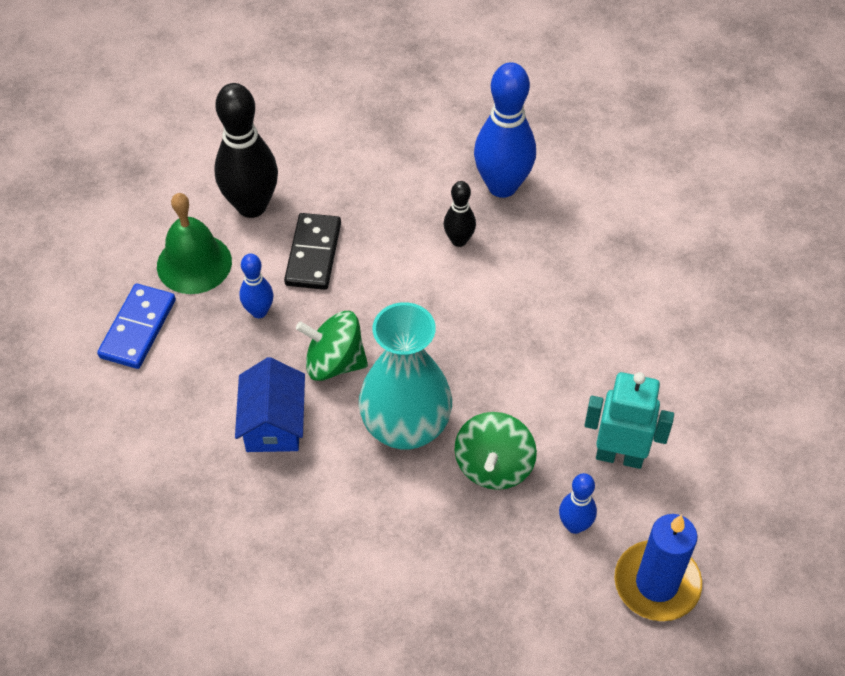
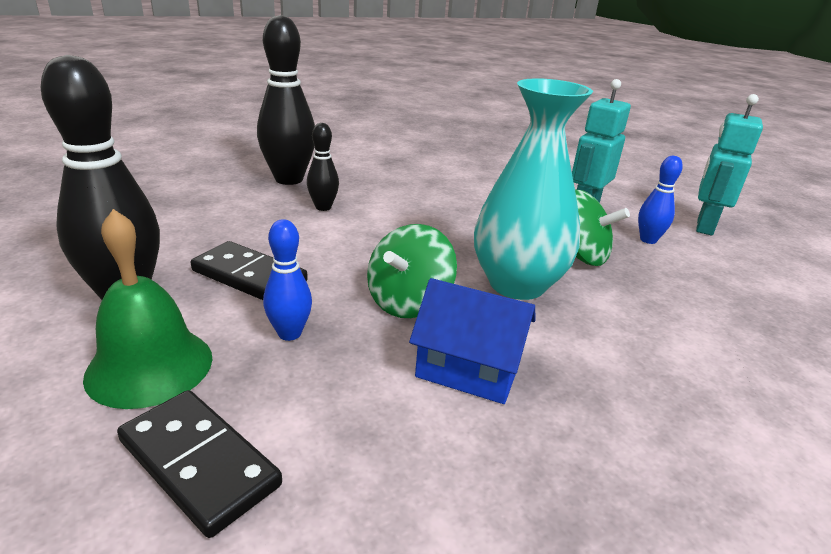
camera: 70 degrees left, 25 degrees down
(138, 328) = (198, 463): blue domino -> black domino
(502, 186) = (289, 179): blue bowling pin -> black bowling pin
(656, 583) = (704, 226): blue candle -> turquoise robot

